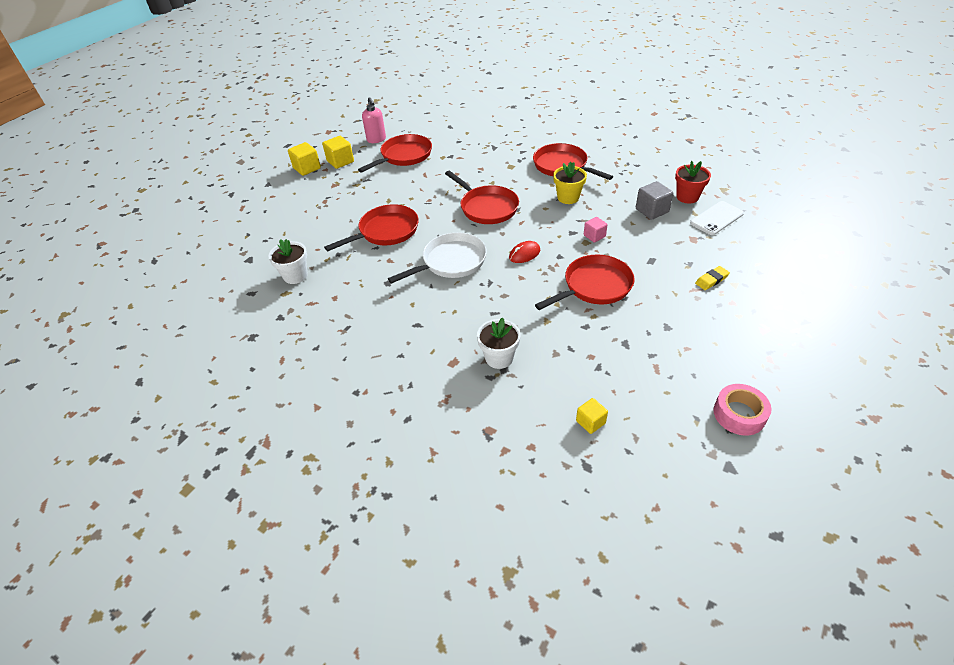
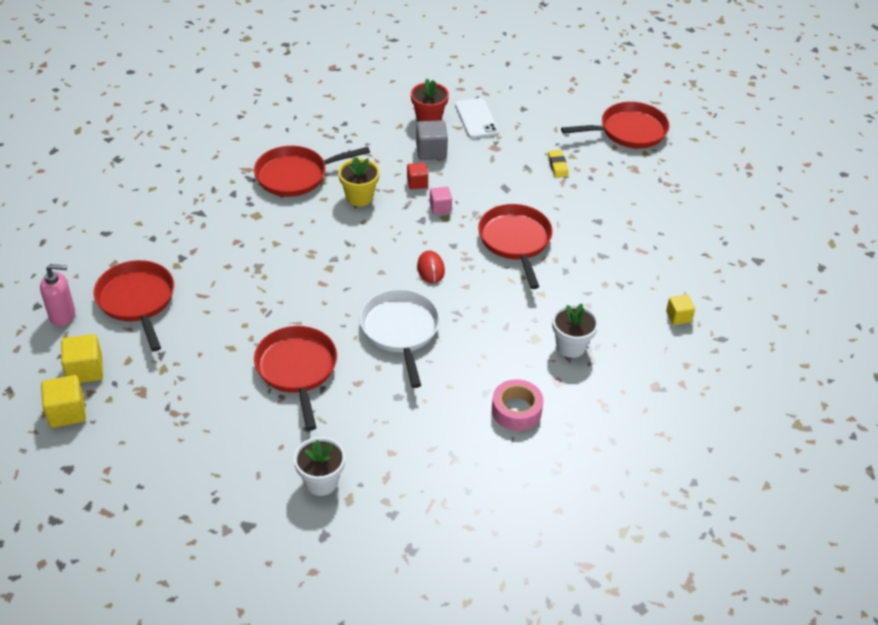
camera: 70 degrees left, 0 degrees up
(487, 207) = (323, 266): red pan -> red pan (629, 131)
(609, 216) = (417, 183): none -> red cube
(739, 414) = (712, 229): pink tape -> pink tape (516, 410)

